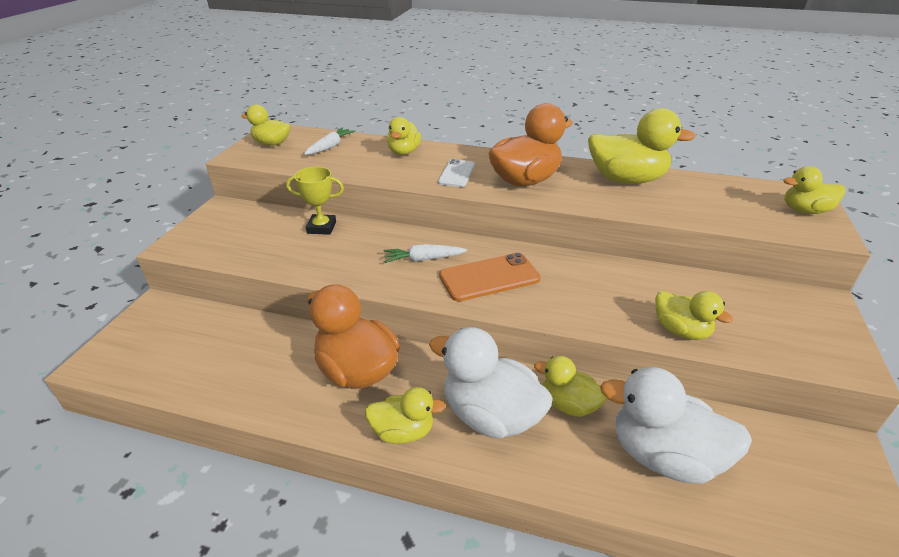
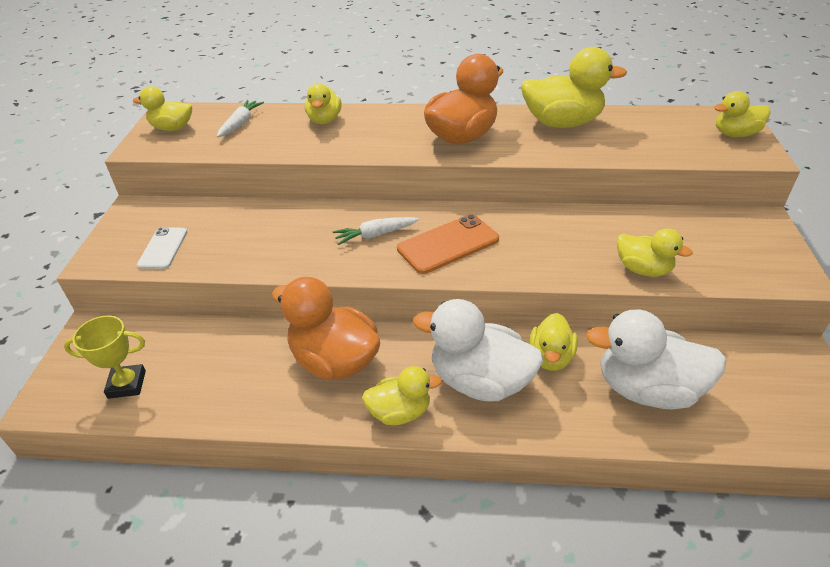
camera: 10 degrees left, 5 degrees up
(321, 227) = (255, 216): yellow trophy -> yellow trophy (127, 384)
(457, 173) = (389, 138): white phone -> white phone (163, 248)
(569, 405) = (550, 357): yellow duck -> yellow duck turned 90 degrees counterclockwise

